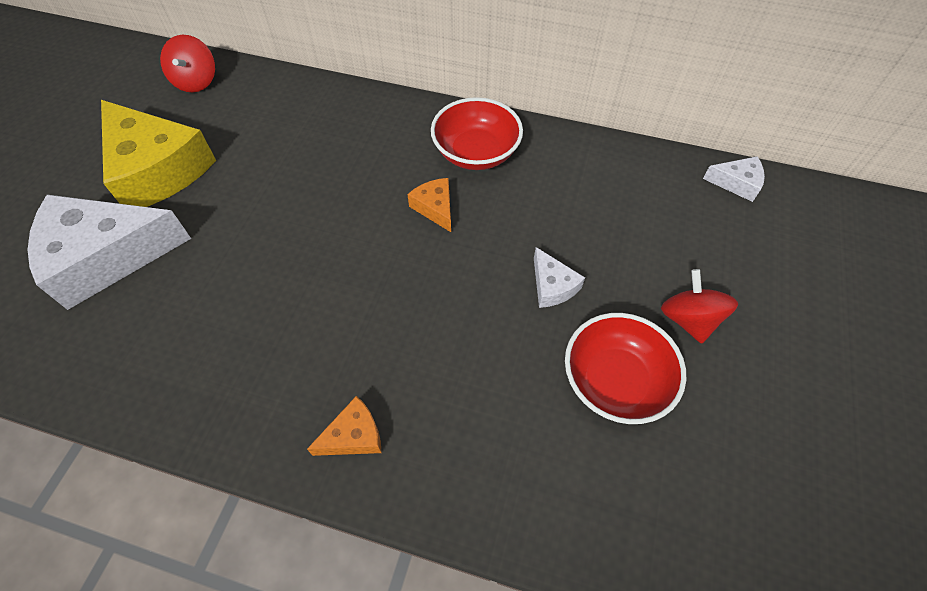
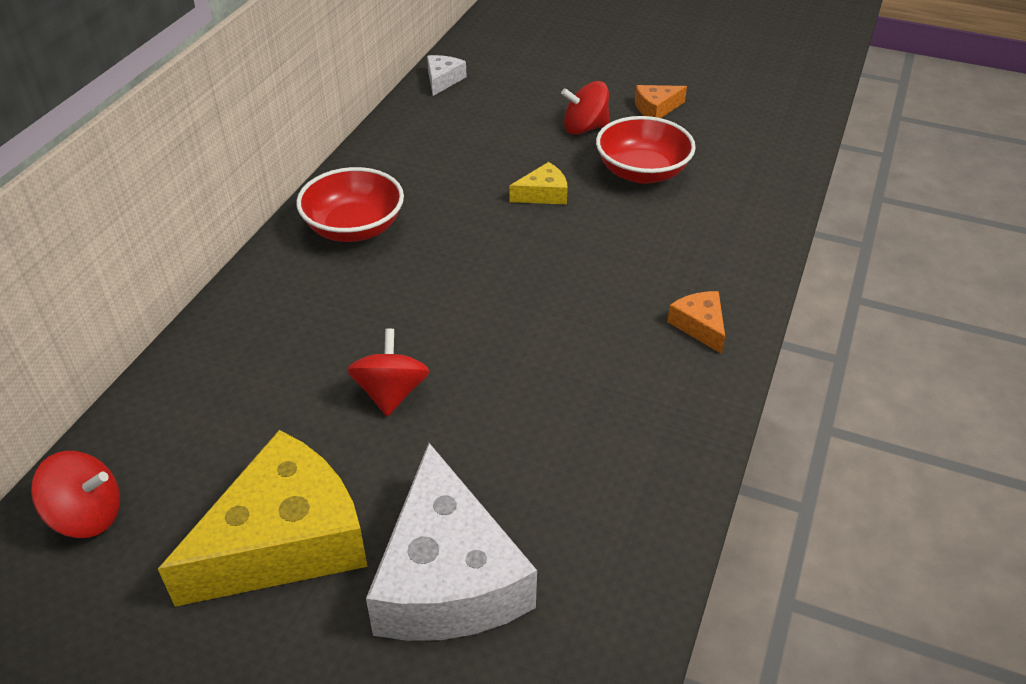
camera: 85 degrees left, 15 degrees down
(281, 203) = (391, 393): none -> red spinning top
(435, 208) = (429, 262): orange cheese -> orange cheese (656, 108)
(552, 286) = (543, 194): white cheese -> yellow cheese

